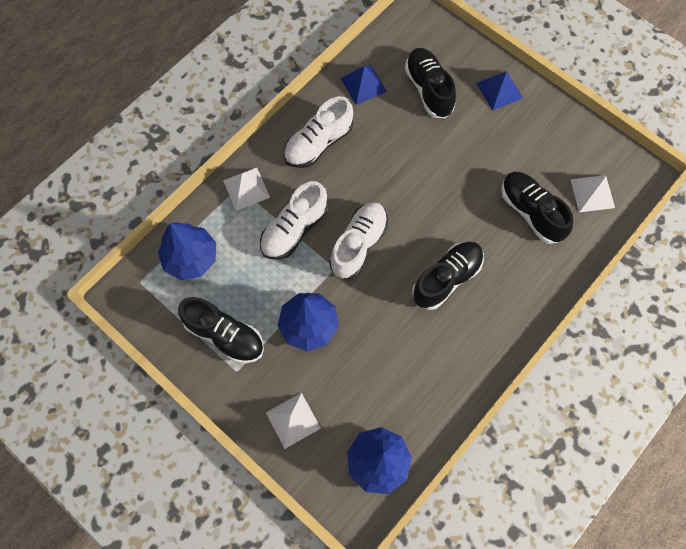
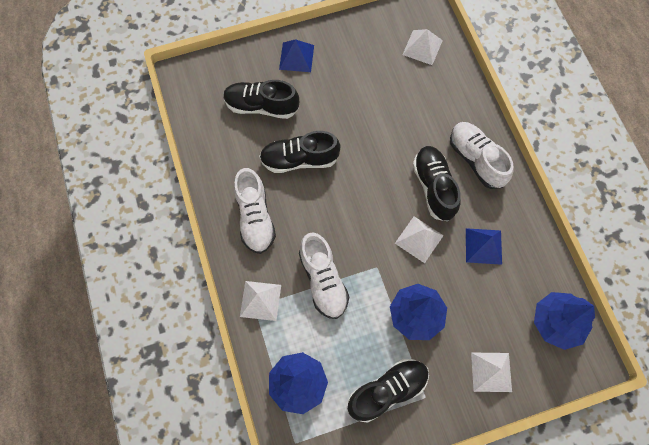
camera: 60 degrees left, 0 degrees up
(358, 245) = (367, 236): white shoe -> white shoe (476, 160)
(363, 85) = (223, 152): blue pyramid -> blue pyramid (483, 246)
(384, 291) = (419, 239): none -> white pyramid
(531, 212) = (413, 96): black shoe -> black shoe (299, 159)

